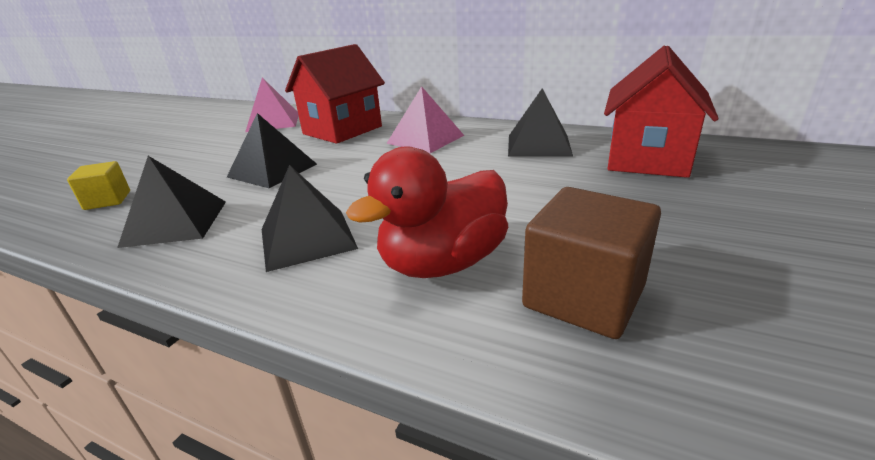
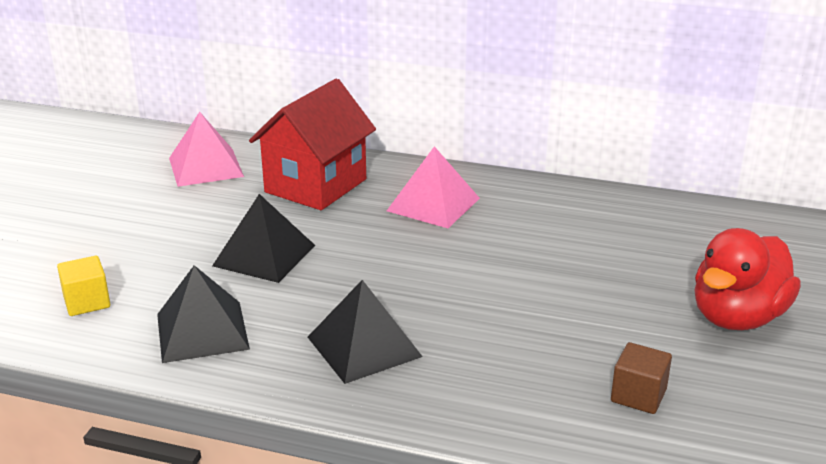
camera: 10 degrees left, 0 degrees up
(443, 263) = (510, 369): red duck -> red duck (737, 317)
(539, 145) = (573, 216): black pyramid -> none
(583, 297) = (638, 395): brown cube -> brown cube, size x0.58
(647, 159) = (693, 239): red house -> none

